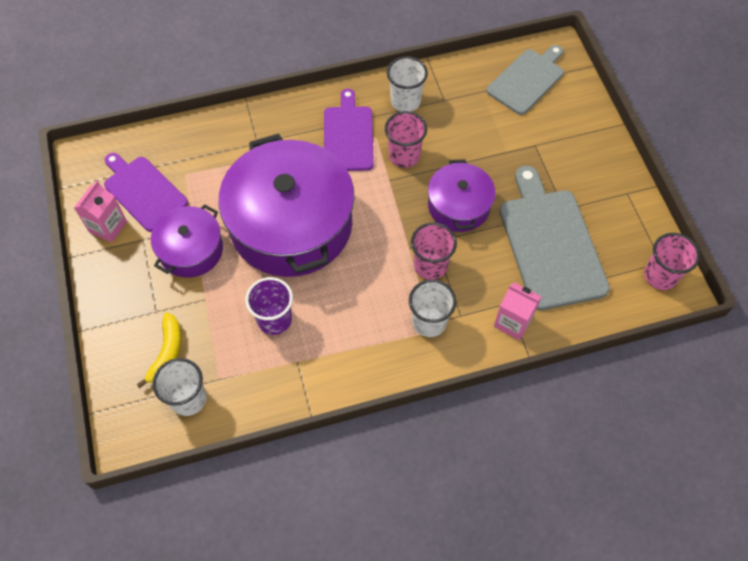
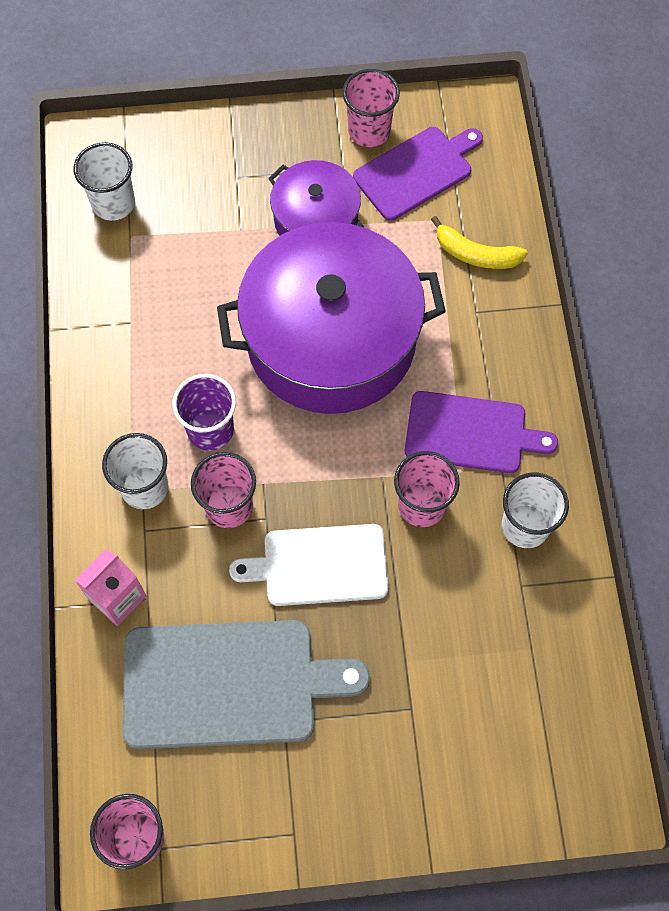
camera: 100 degrees right, 5 degrees up
(108, 226) = (369, 131): pink carton -> pink cup
(167, 353) = (178, 185): yellow banana -> yellow banana (475, 254)
(274, 319) = (193, 303): purple cup -> purple cup (210, 430)
(459, 206) = (319, 565): purple pot -> white cutting board
(527, 80) = (547, 731): grey cutting board -> none

